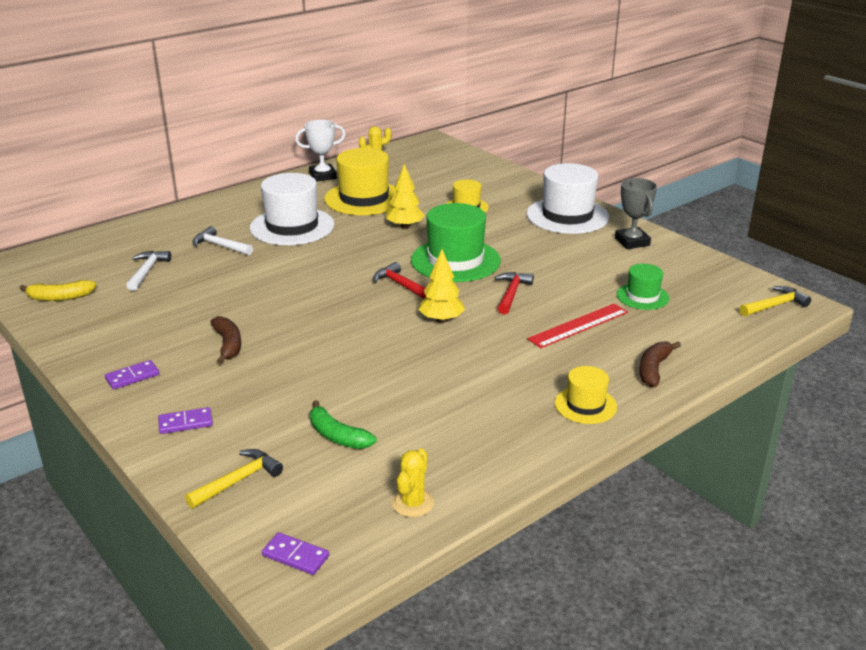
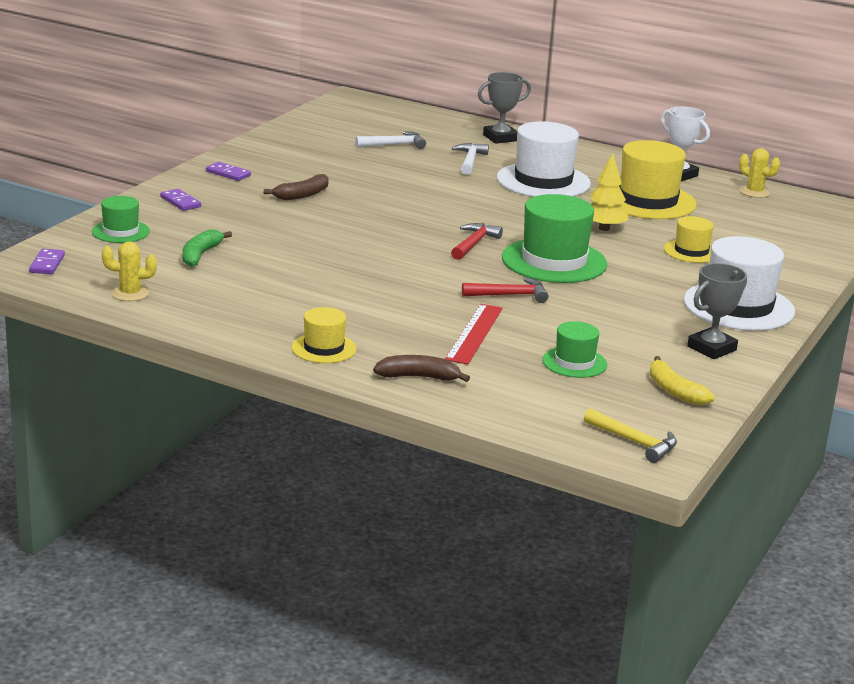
camera: 65 degrees right, 5 degrees down
(60, 297) = (321, 127): yellow banana -> yellow banana (674, 391)
(181, 221) = (500, 138): none -> grey trophy
(238, 481) = (120, 232): yellow hammer -> green hat
(441, 320) = (423, 269): yellow tree -> none
(578, 325) = (474, 333): red ruler -> red ruler turned 75 degrees clockwise

